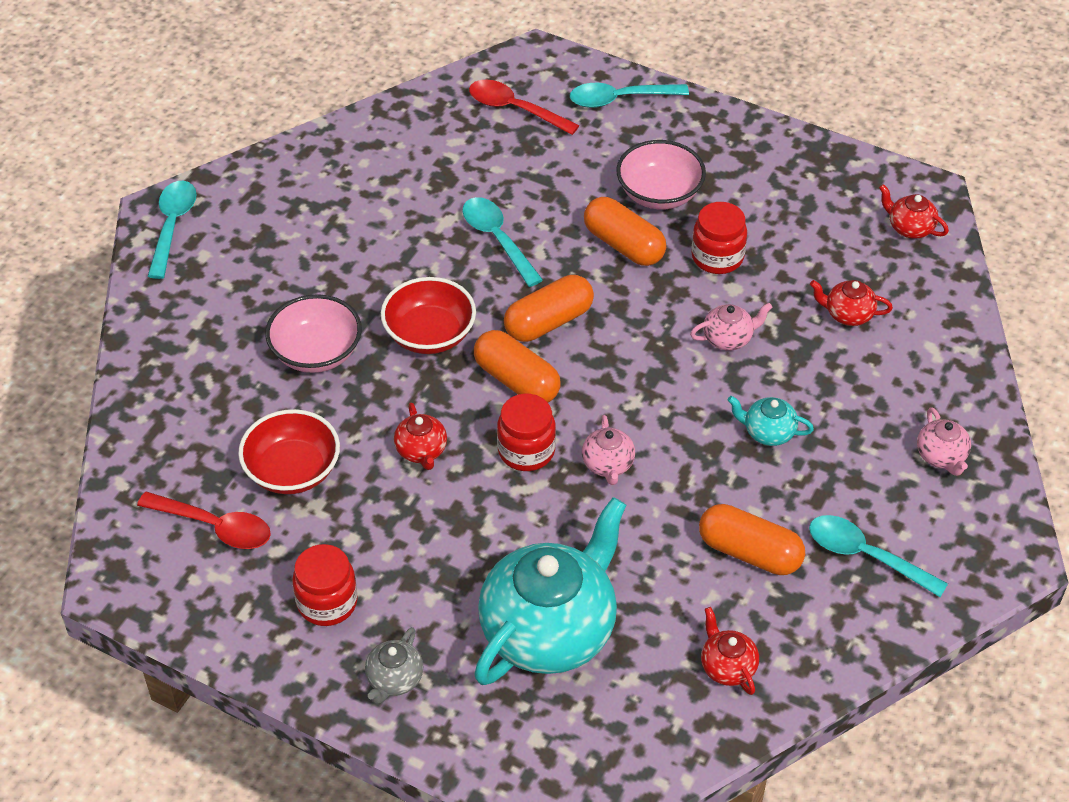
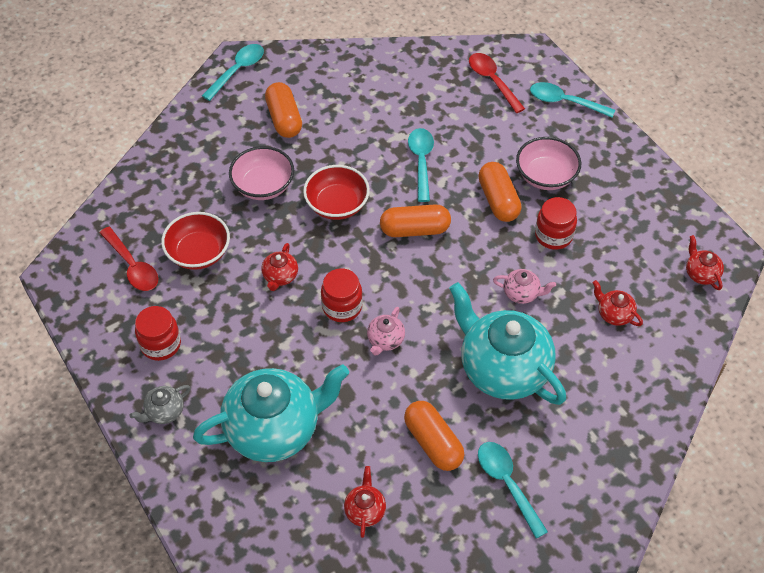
camera: 30 degrees right, 5 degrees up
(517, 380) = (368, 259): orange capsule -> orange capsule (284, 119)
(768, 432) = (502, 368): turquoise teapot -> turquoise teapot, size x2.38
(941, 456) = (608, 442): pink teapot -> none

